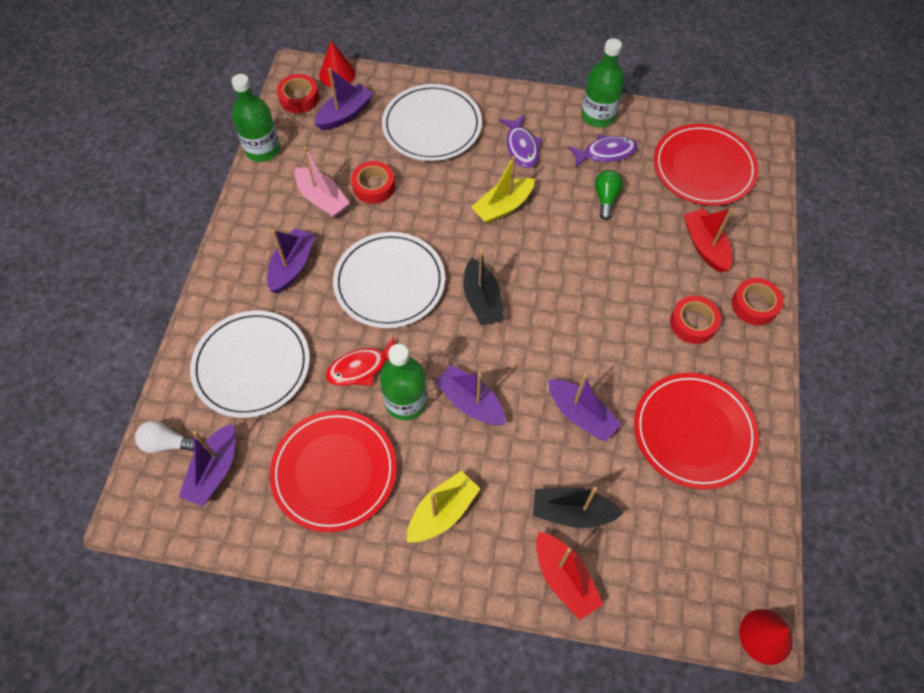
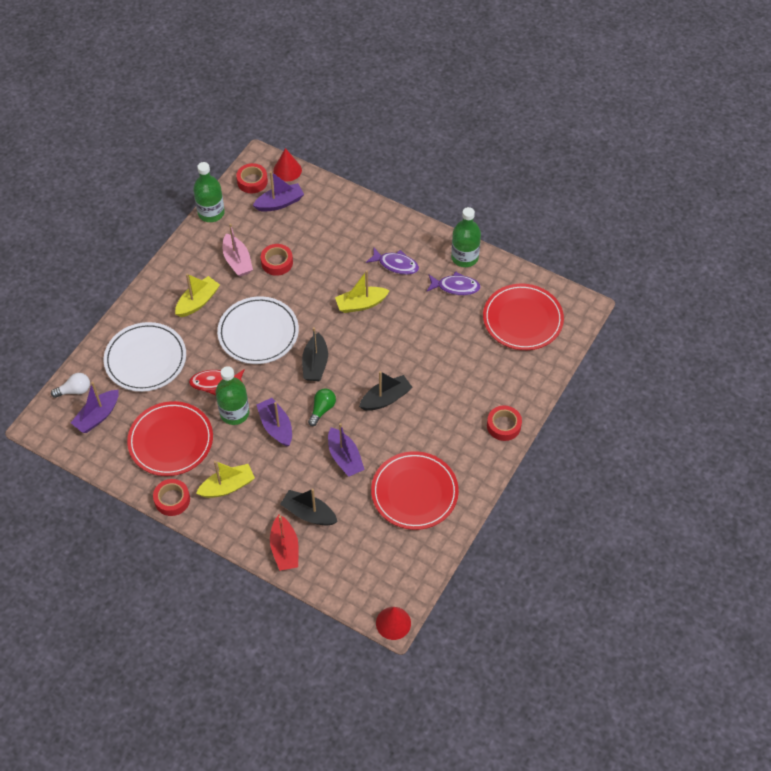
camera: 20 degrees right, 5 degrees down
(167, 443) = (75, 390): white light bulb -> white light bulb turned 135 degrees clockwise
(292, 266) = (198, 302): purple boat -> yellow boat
(432, 126) = (338, 230): white plate -> none
(521, 147) = (396, 264): purple fish -> purple fish turned 75 degrees counterclockwise
(593, 317) = (386, 398): none -> black boat
(606, 198) = (438, 320): green light bulb -> green light bulb (322, 409)
(693, 323) = (453, 424): red tape -> red tape (172, 500)
(705, 246) = (491, 375): red boat -> none

